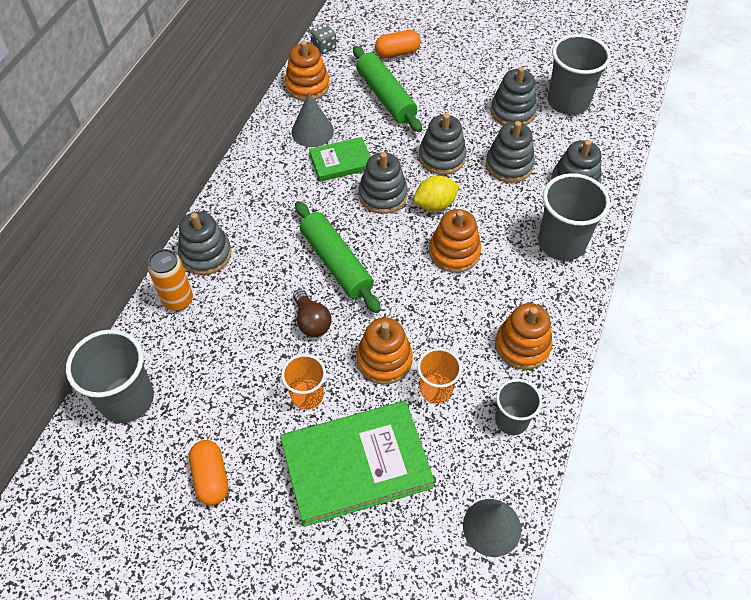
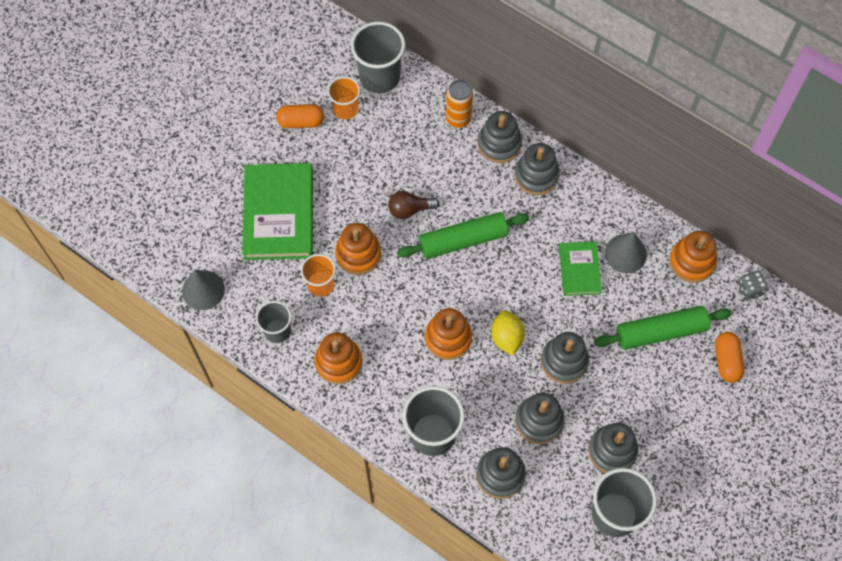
camera: 105 degrees right, 10 degrees up
(307, 395) = (345, 193): orange cup -> orange cup (345, 109)
(383, 195) = (529, 296): grey stacking toy -> grey stacking toy (536, 175)

